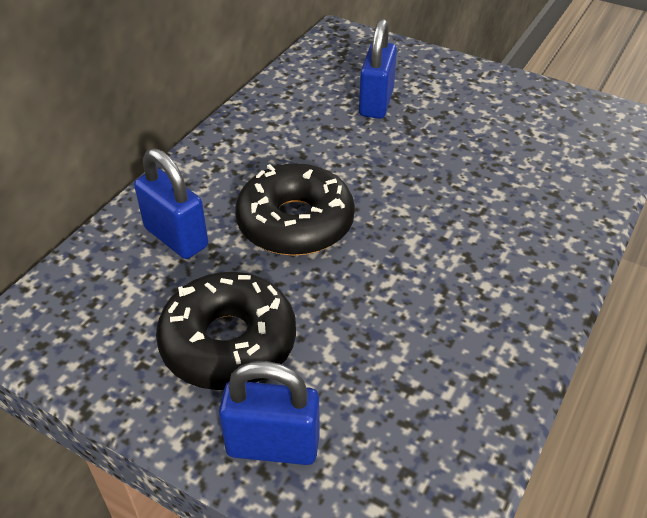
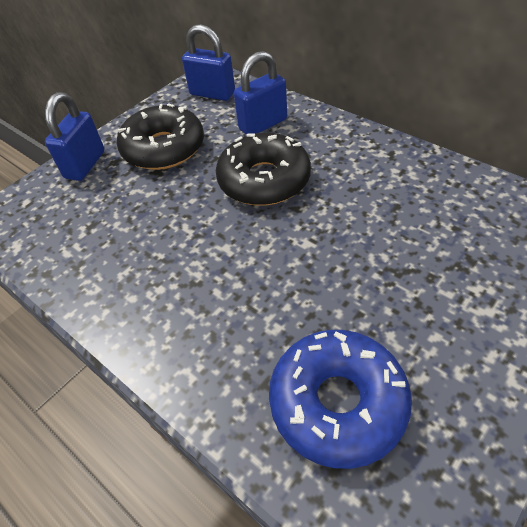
camera: 105 degrees right, 5 degrees up
(376, 103) = (441, 248): blue padlock -> blue padlock (212, 94)
(550, 153) = (337, 403): none -> blue donut

